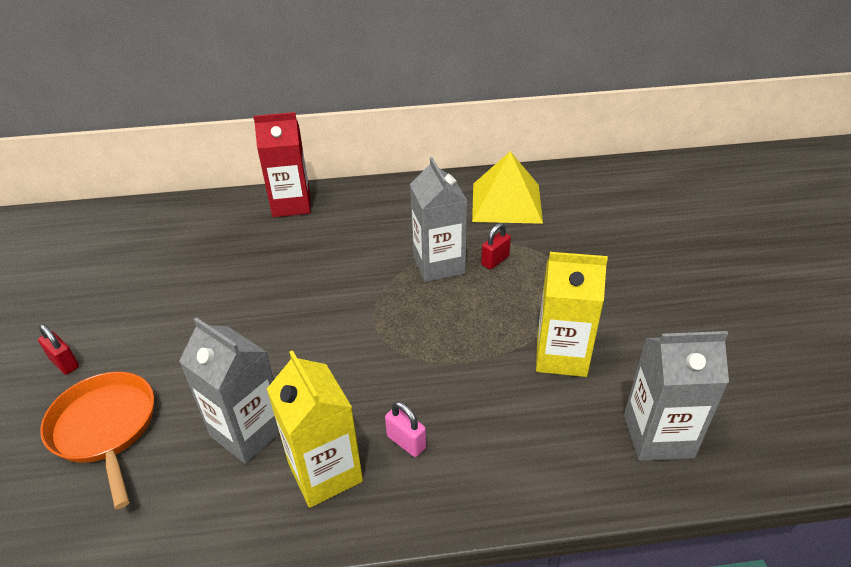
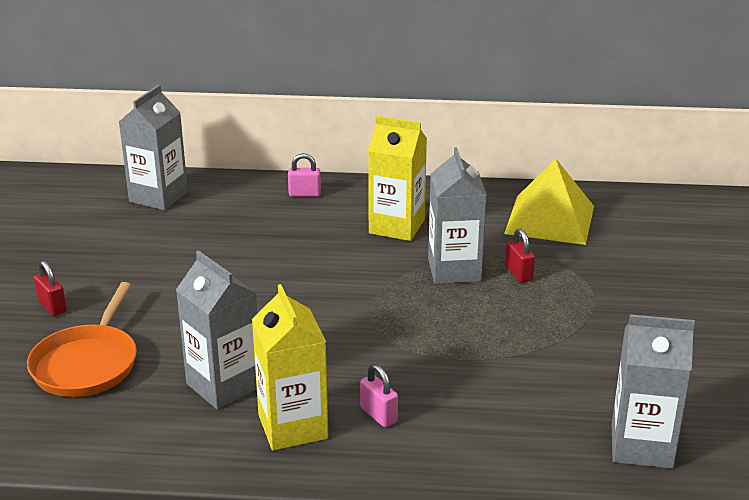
camera: 10 degrees right, 10 degrees down
(105, 428) = (87, 364): orange pan -> orange pan turned 150 degrees counterclockwise
(159, 224) = (158, 197): none -> grey carton
(291, 205) = (304, 194): red carton -> pink padlock
(495, 261) = (518, 273): red padlock -> red padlock turned 75 degrees counterclockwise
(561, 356) = (563, 367): yellow carton -> yellow carton (396, 227)

